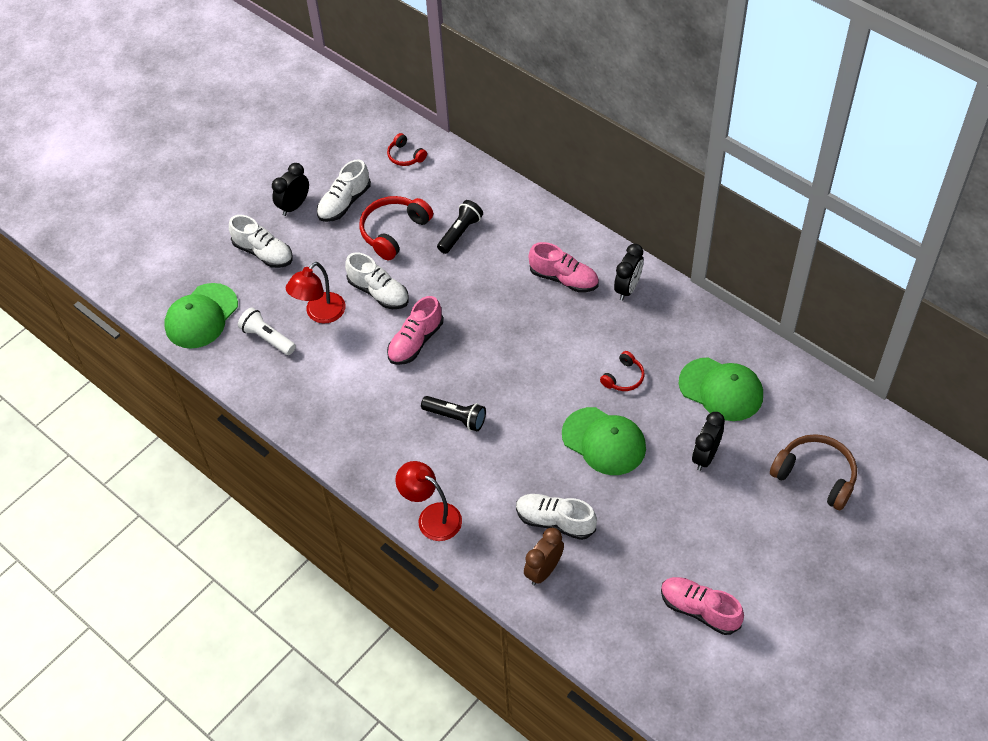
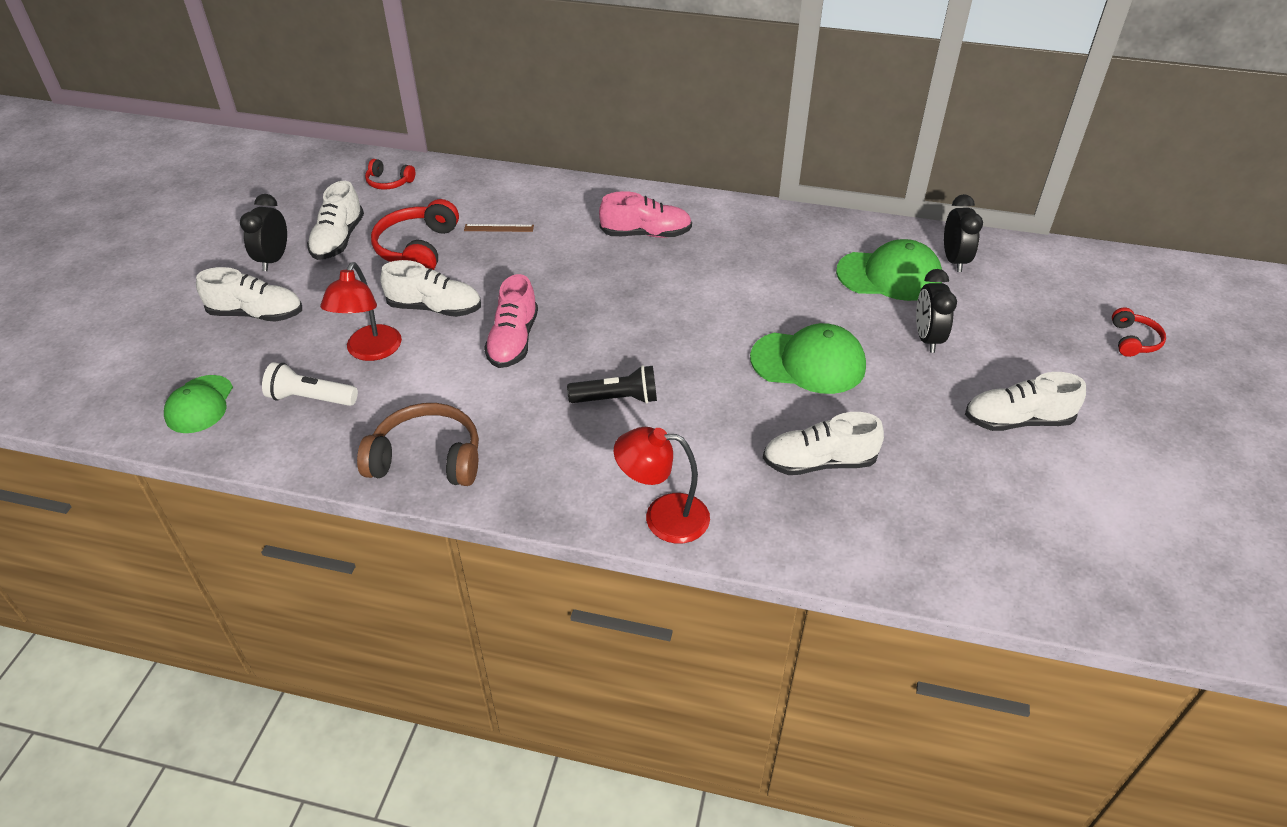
camera: 30 degrees left, 10 degrees down
(201, 316) = (199, 404): green cap -> green cap, size x0.66
(460, 233) = (499, 228): black flashlight -> brown ruler
(543, 570) = (848, 521): brown clock -> none
(623, 378) = (780, 298): red headphones -> red headphones (1133, 340)
(627, 288) = (720, 222): black clock -> black clock (954, 260)
(699, 610) = (1058, 489): pink shoe -> none
(715, 549) = (1017, 421): none -> white shoe
(815, 476) = (1050, 317): brown headphones -> brown headphones (427, 458)

